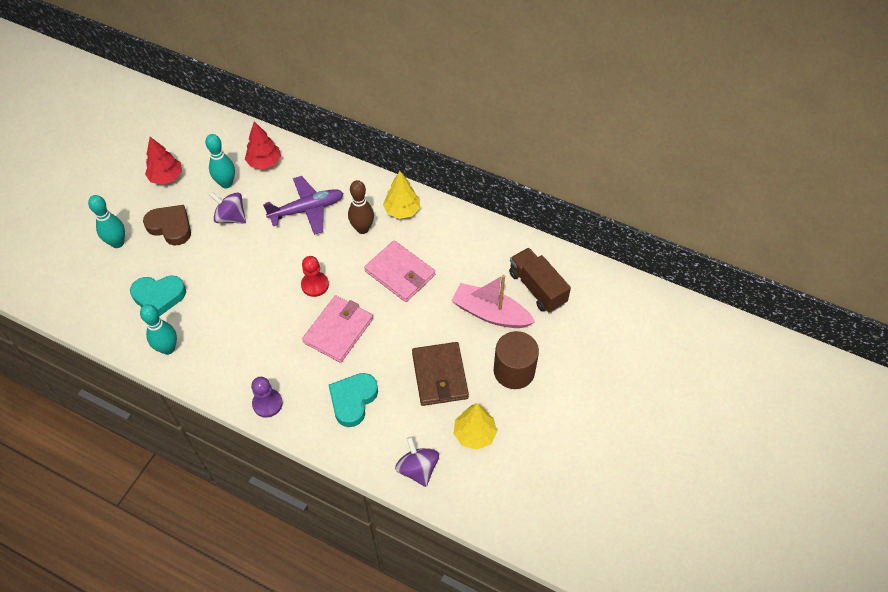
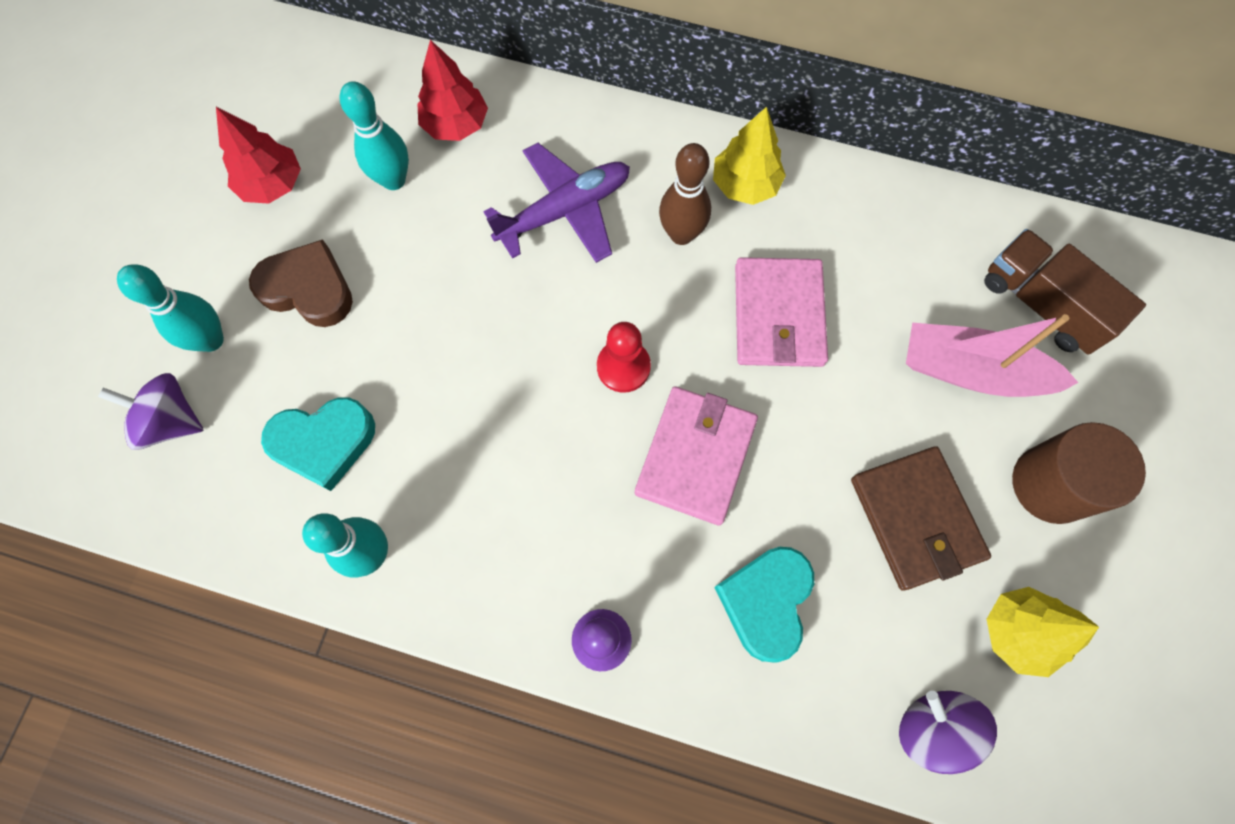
camera: 10 degrees left, 15 degrees up
(231, 217) = (422, 250): purple spinning top -> purple spinning top (170, 421)
(400, 273) = (778, 315): pink wallet -> pink wallet turned 60 degrees clockwise

